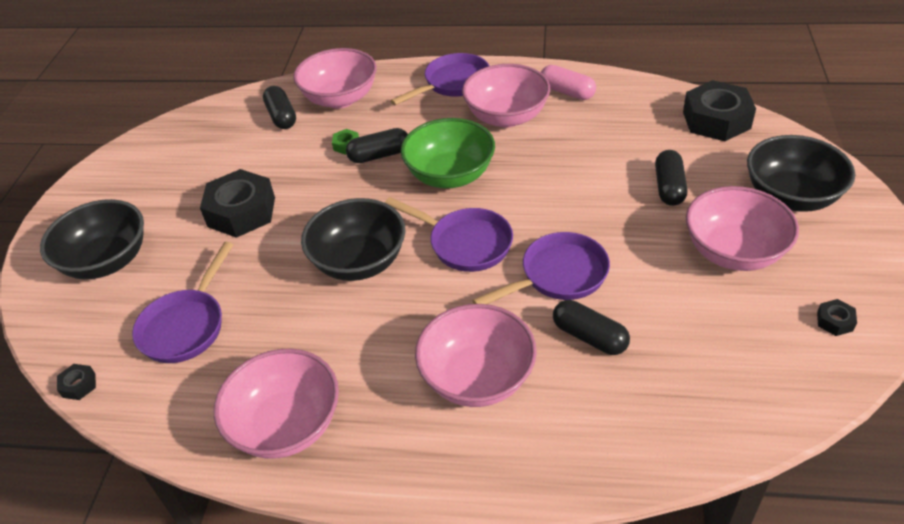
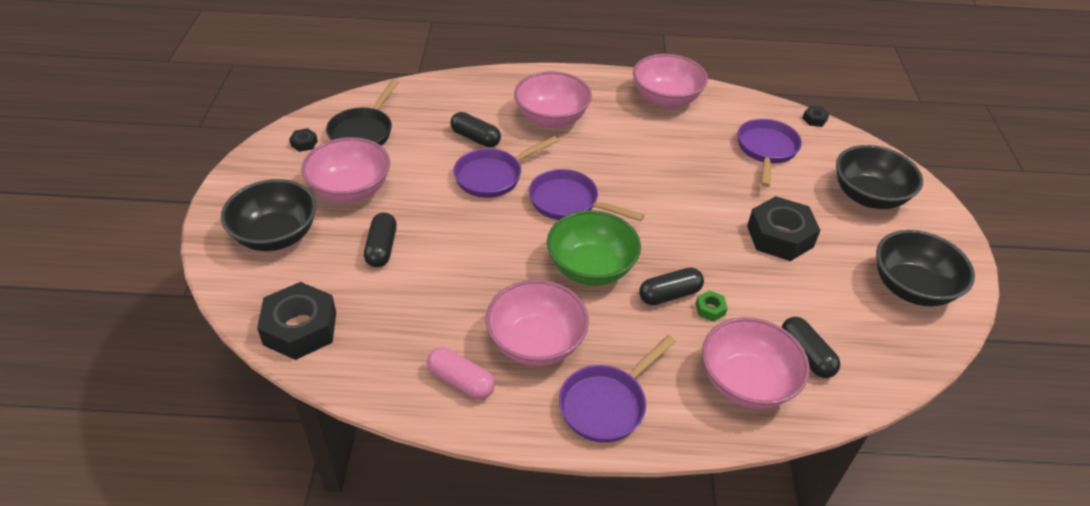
camera: 170 degrees right, 0 degrees up
(359, 262) = (654, 190): black bowl -> black bowl (911, 288)
(758, 344) = (363, 132): none -> black pan

